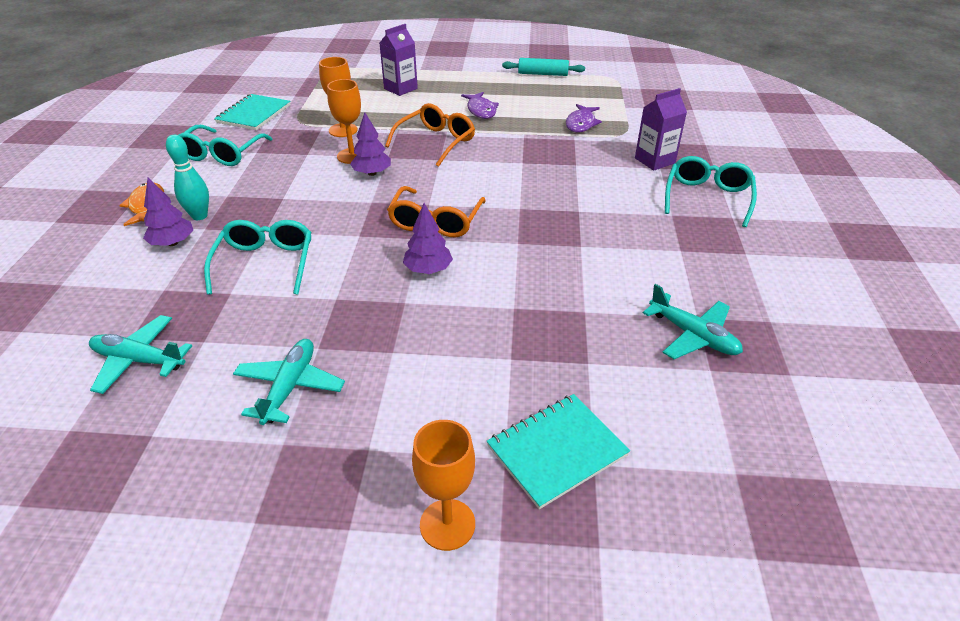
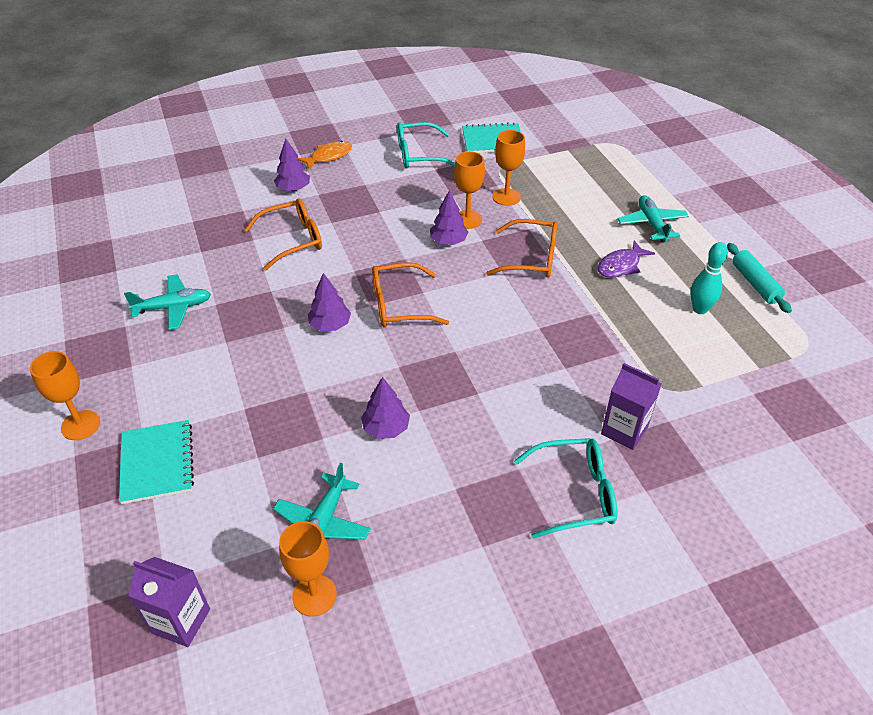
camera: 65 degrees right, 5 degrees up
(139, 360) = (173, 234): turquoise plane -> turquoise plane (652, 224)
(199, 216) = (331, 184): turquoise bowling pin -> turquoise bowling pin (699, 309)
(265, 263) = (293, 240): turquoise glasses -> orange glasses
(400, 89) = (616, 198): purple carton -> purple carton (181, 621)
(557, 451) = (157, 463): turquoise notebook -> turquoise notebook turned 45 degrees clockwise
(581, 124) = (659, 348): purple fish -> none
(593, 269) = (386, 428): none -> purple tree
(777, 361) = (314, 595): none -> orange goblet

